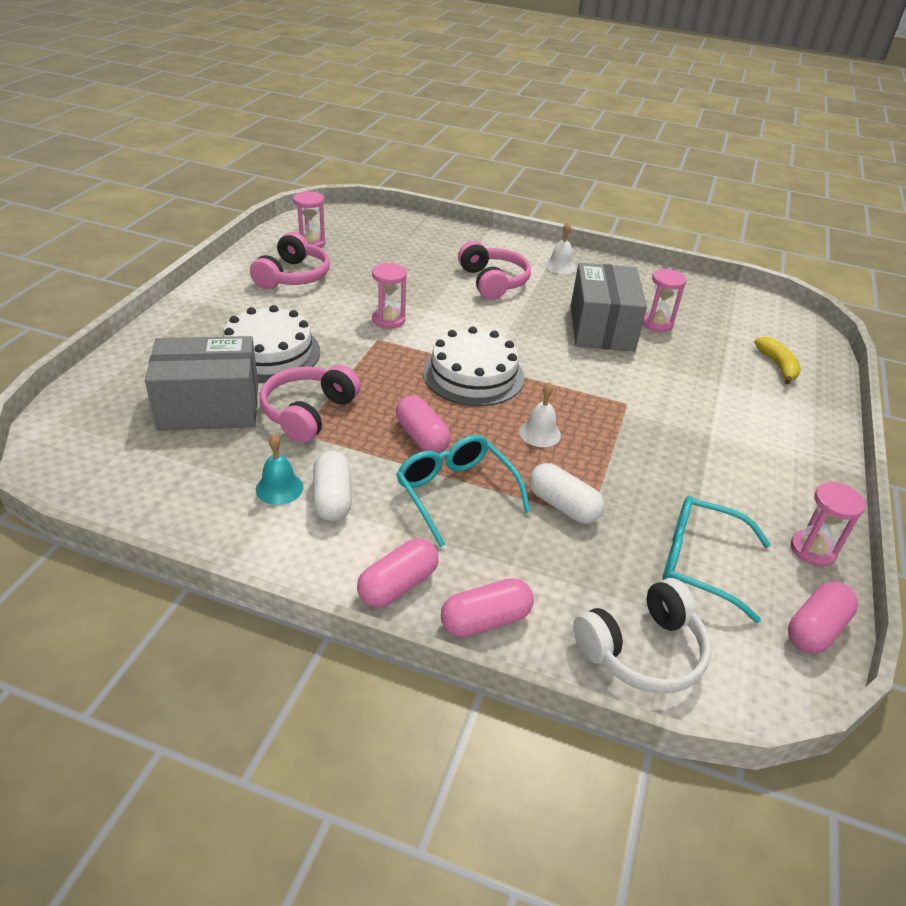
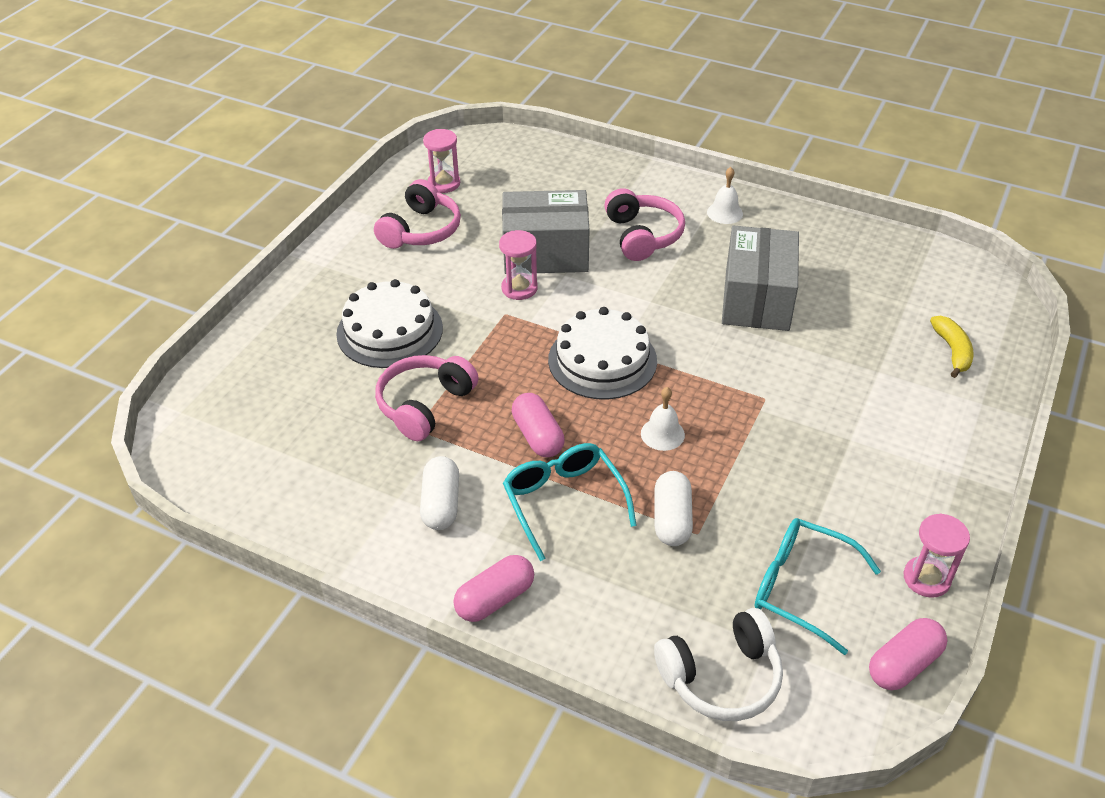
camera: 10 degrees right, 5 degrees up
(209, 407) = (326, 396): grey box -> grey box (545, 253)
(279, 488) = (390, 491): turquoise bell -> none
(485, 620) = (574, 638): pink capsule -> none
(563, 505) = (672, 519): white capsule -> white capsule turned 45 degrees clockwise
(657, 323) = (822, 293): pink hourglass -> none

